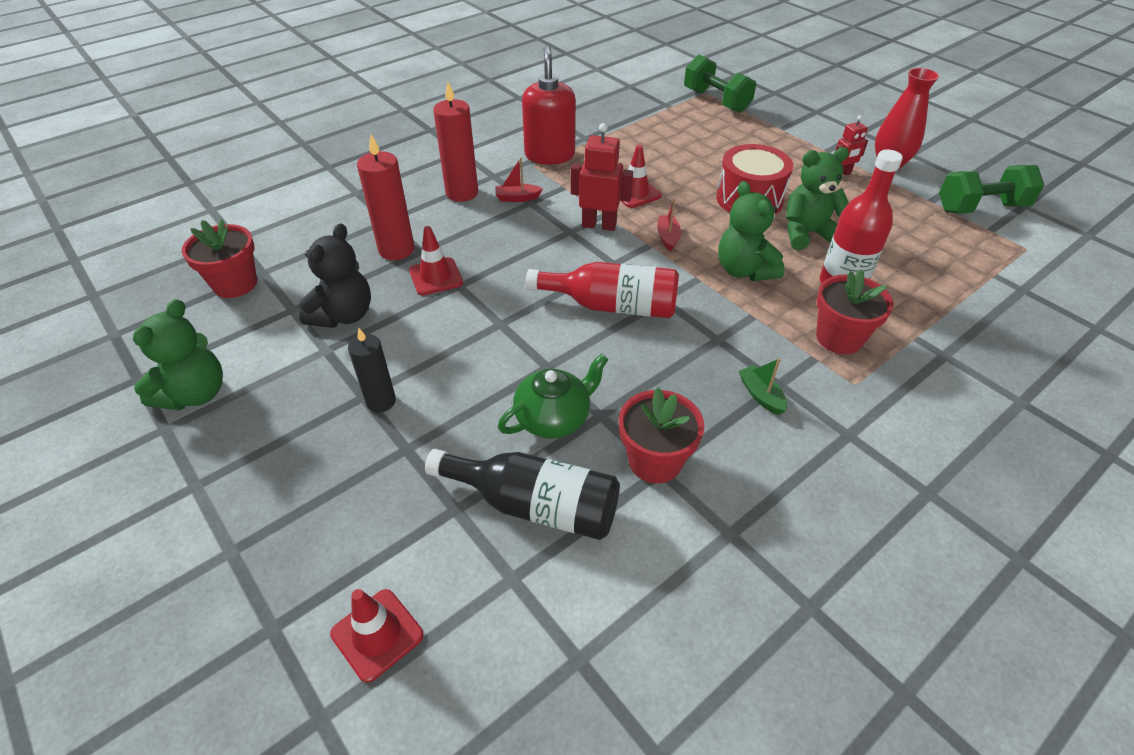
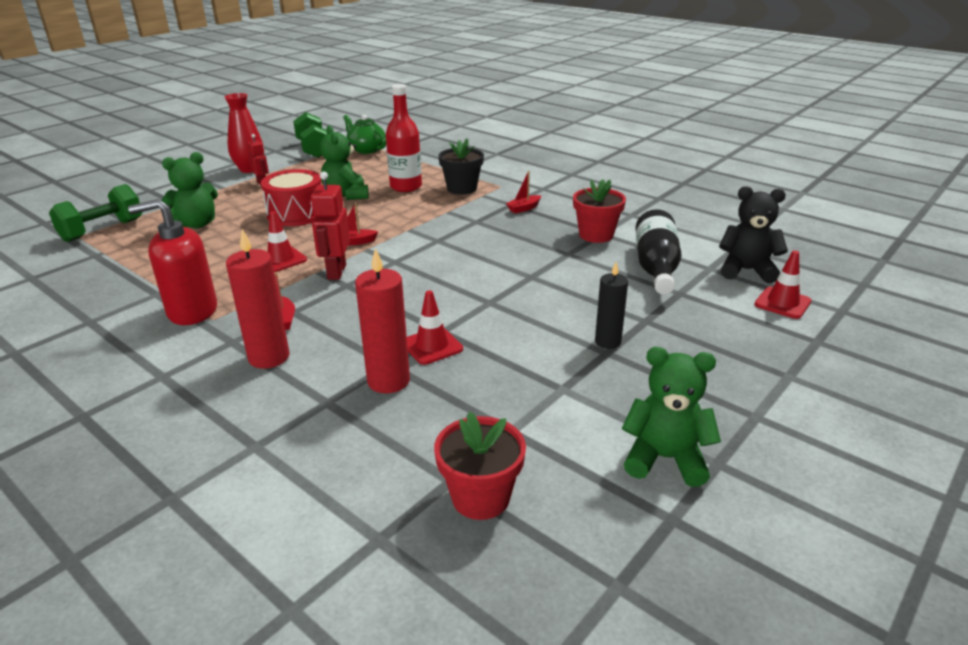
camera: 100 degrees left, 15 degrees down
(343, 315) = (509, 390): black teddy bear -> black teddy bear (746, 270)
(554, 418) = (580, 268): green teapot -> green teapot (366, 150)
(612, 306) = (452, 258): red bottle -> none
(744, 270) = (396, 214): green teddy bear -> green teddy bear (197, 224)
(761, 395) = (524, 208): green boat -> red boat
(839, 338) = (462, 189): red flower pot -> black flower pot

